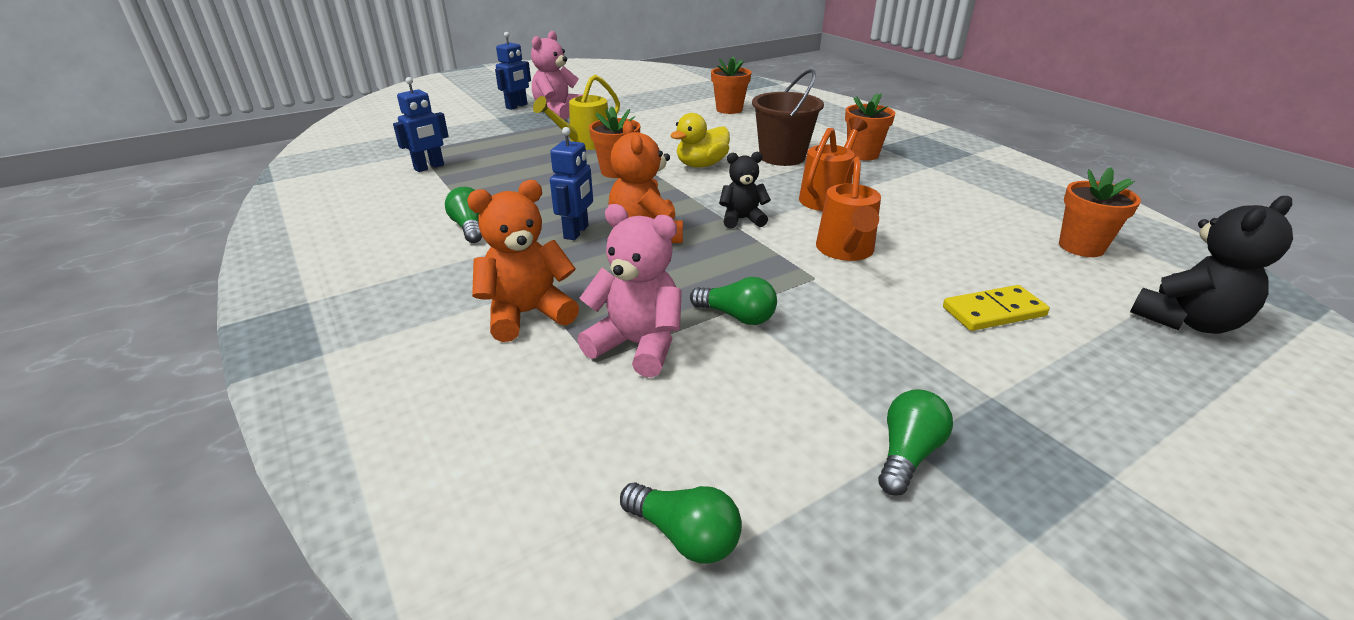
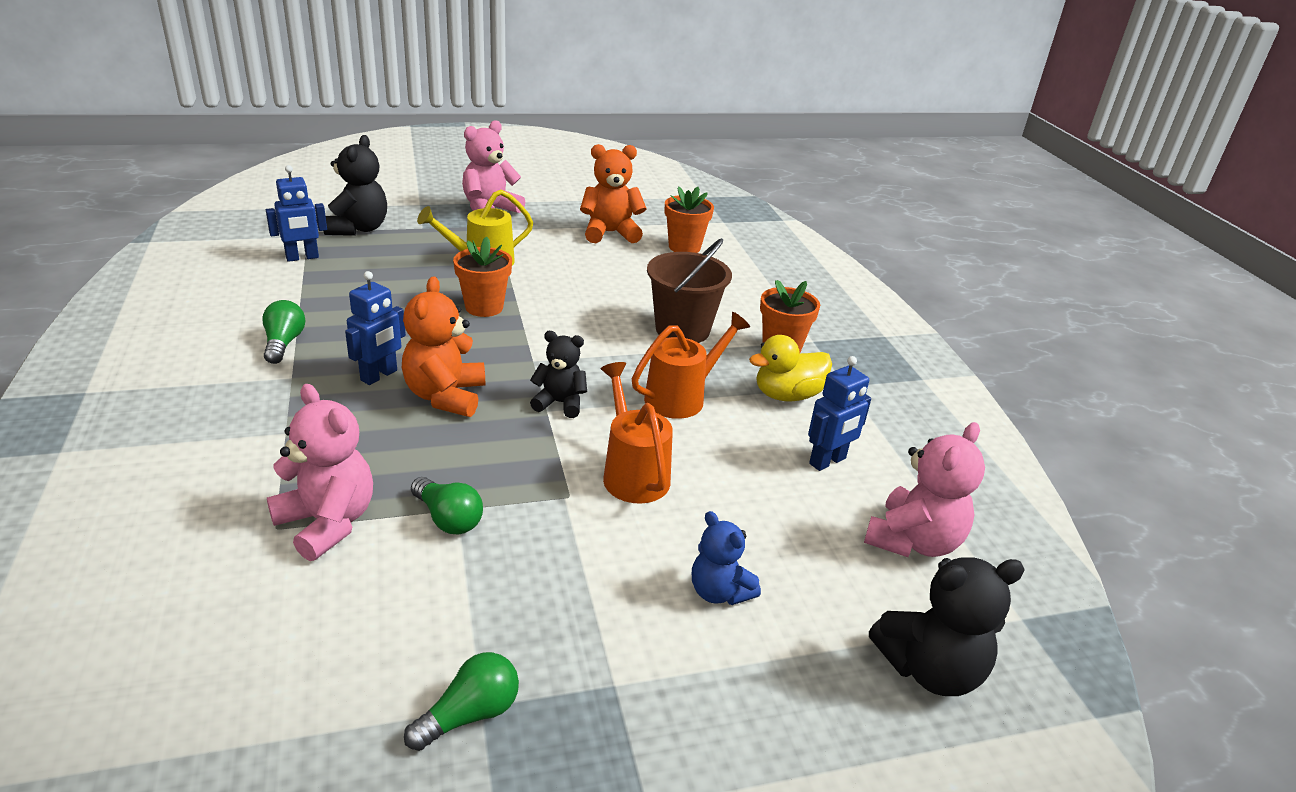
camera: 15 degrees right, 0 degrees up
(460, 141) = (358, 229): none -> black teddy bear
(517, 106) = (452, 192): blue robot -> blue robot (828, 461)
(527, 314) = (258, 459): orange teddy bear -> orange teddy bear (610, 233)
(685, 536) = (208, 721): green light bulb -> none
(701, 165) = (581, 320): yellow duck -> yellow duck (787, 395)
(845, 251) = (633, 473): orange watering can -> orange watering can turned 135 degrees clockwise
(993, 312) = (719, 592): yellow domino -> blue teddy bear
(1081, 247) = (913, 541): orange flower pot -> pink teddy bear

